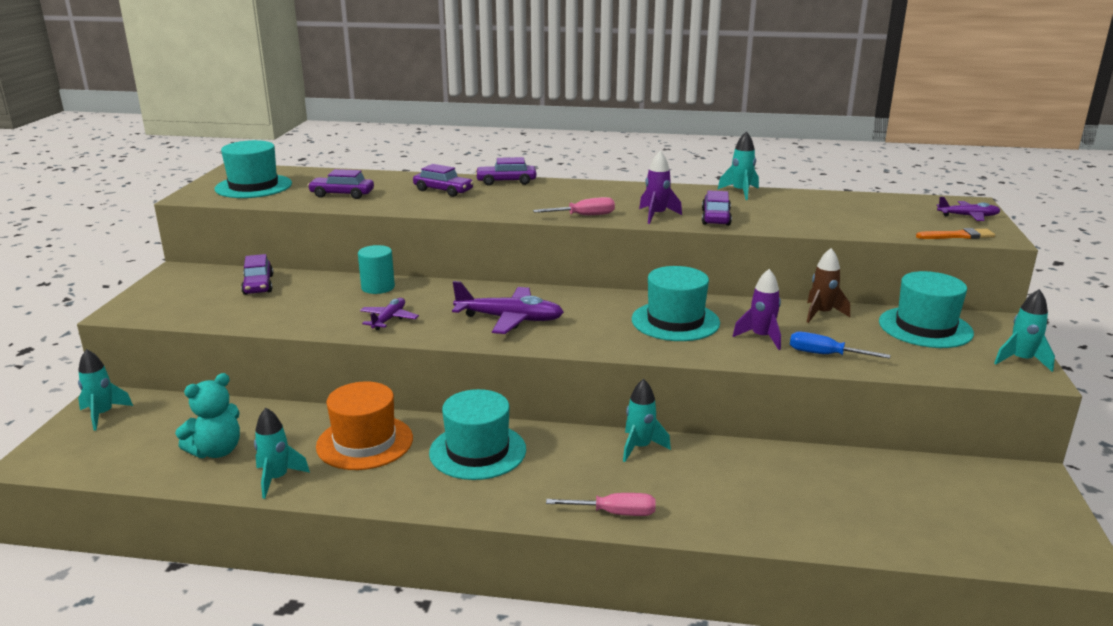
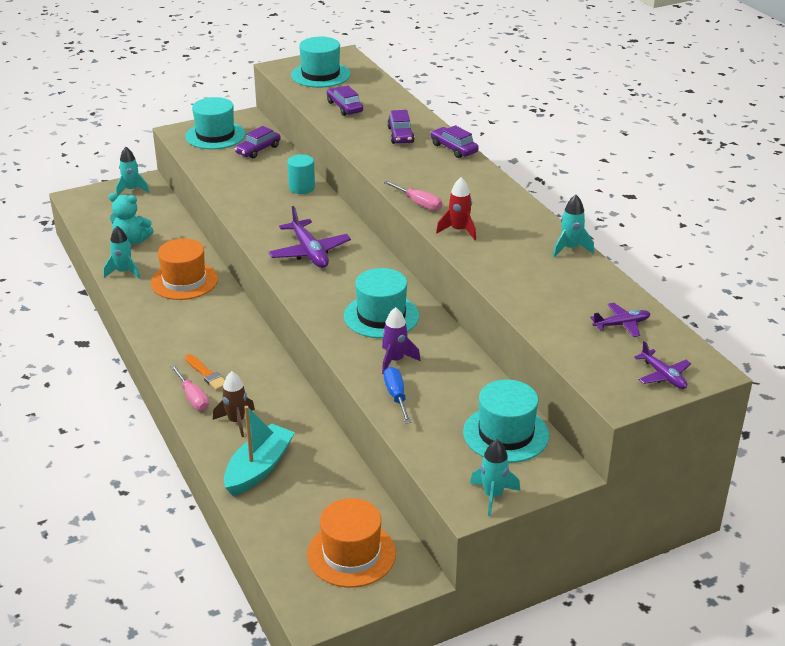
camera: 55 degrees right, 10 degrees up
(389, 319) = (261, 212): purple plane -> purple plane (622, 324)
(477, 451) = (212, 323): turquoise hat -> turquoise hat (215, 135)
(640, 447) = (277, 381): turquoise rocket -> none
(656, 215) = (459, 230): purple rocket -> red rocket
(716, 217) = (488, 256): purple car -> none
(794, 511) = (259, 468): none -> turquoise boat
(821, 314) = (473, 376): brown rocket -> brown rocket (236, 421)
(958, 236) = (595, 379): orange brush -> orange brush (206, 374)
(983, 502) = (351, 554): none -> orange hat

